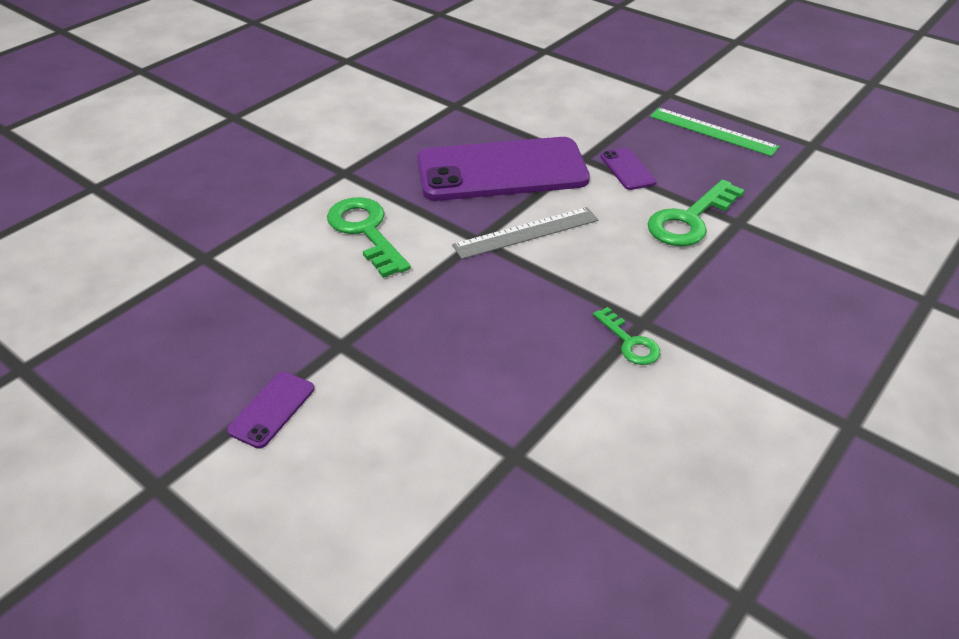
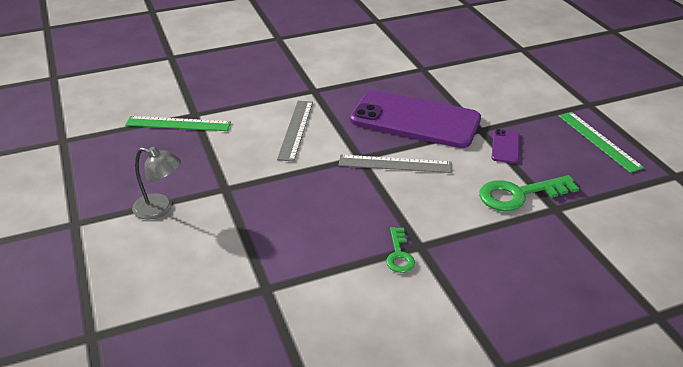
camera: 30 degrees right, 5 degrees down
(191, 279) = (178, 124): none -> green ruler
(272, 409) = (160, 208): purple phone -> grey lamp
(365, 231) = (296, 129): green key -> grey ruler

